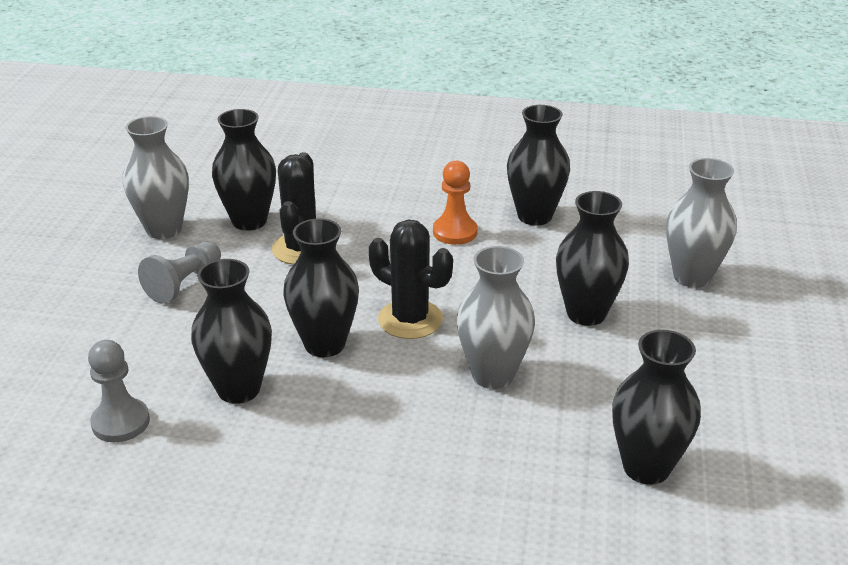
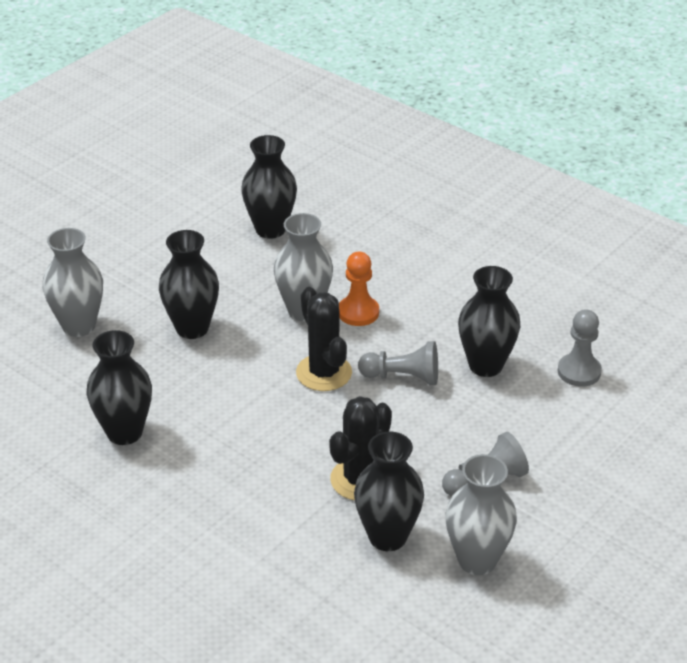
camera: 150 degrees left, 5 degrees up
(324, 344) = (403, 377): black vase -> grey pawn
(455, 232) = (211, 443): orange pawn -> orange pawn (358, 312)

